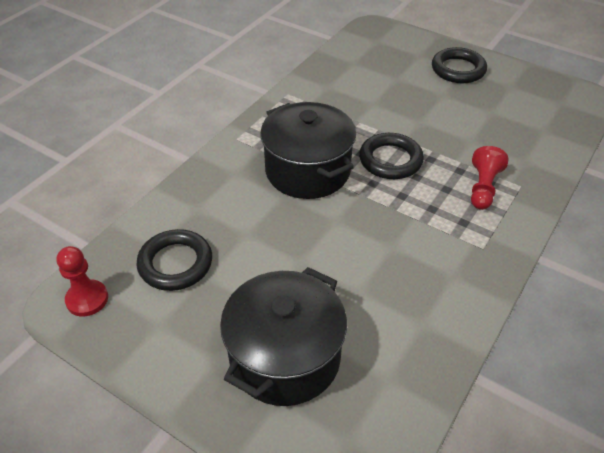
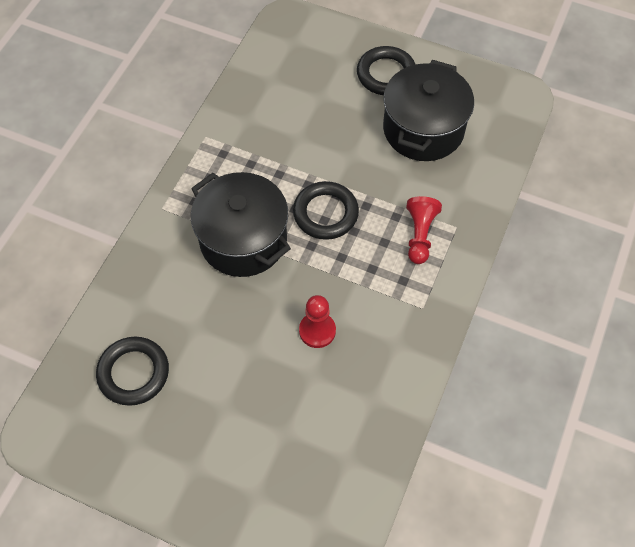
camera: 10 degrees left, 15 degrees up
(87, 299) = (59, 426): red pawn -> red pawn (317, 331)
(285, 357) = (255, 454): black pot -> black pot (423, 129)

